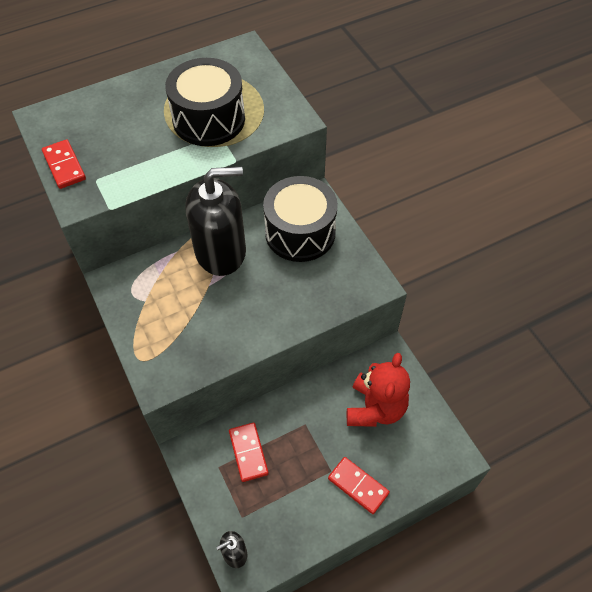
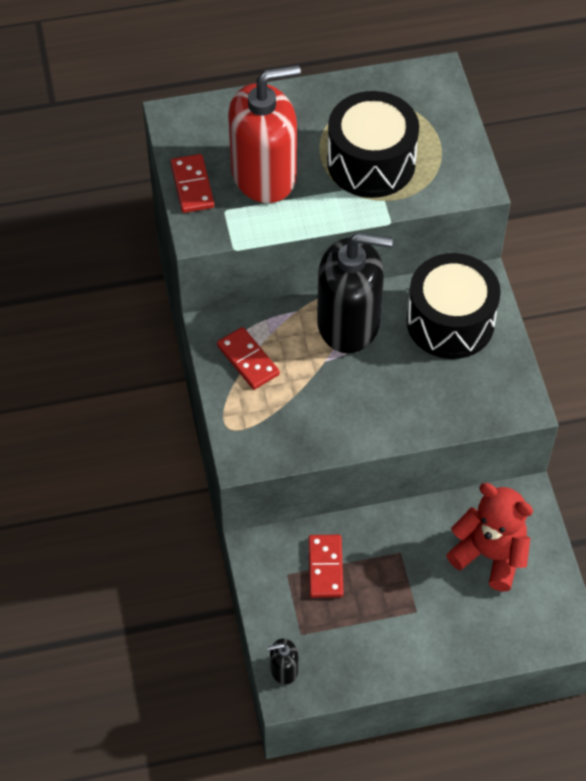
camera: 15 degrees right, 0 degrees up
(123, 146) = (264, 175): none -> red soap dispenser
(358, 486) = (443, 635): red domino -> red domino (248, 360)
(375, 408) = (490, 555): red teddy bear -> red teddy bear turned 90 degrees counterclockwise

